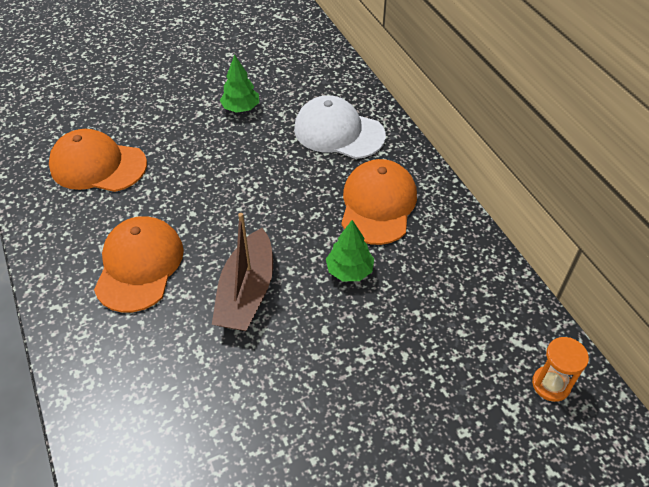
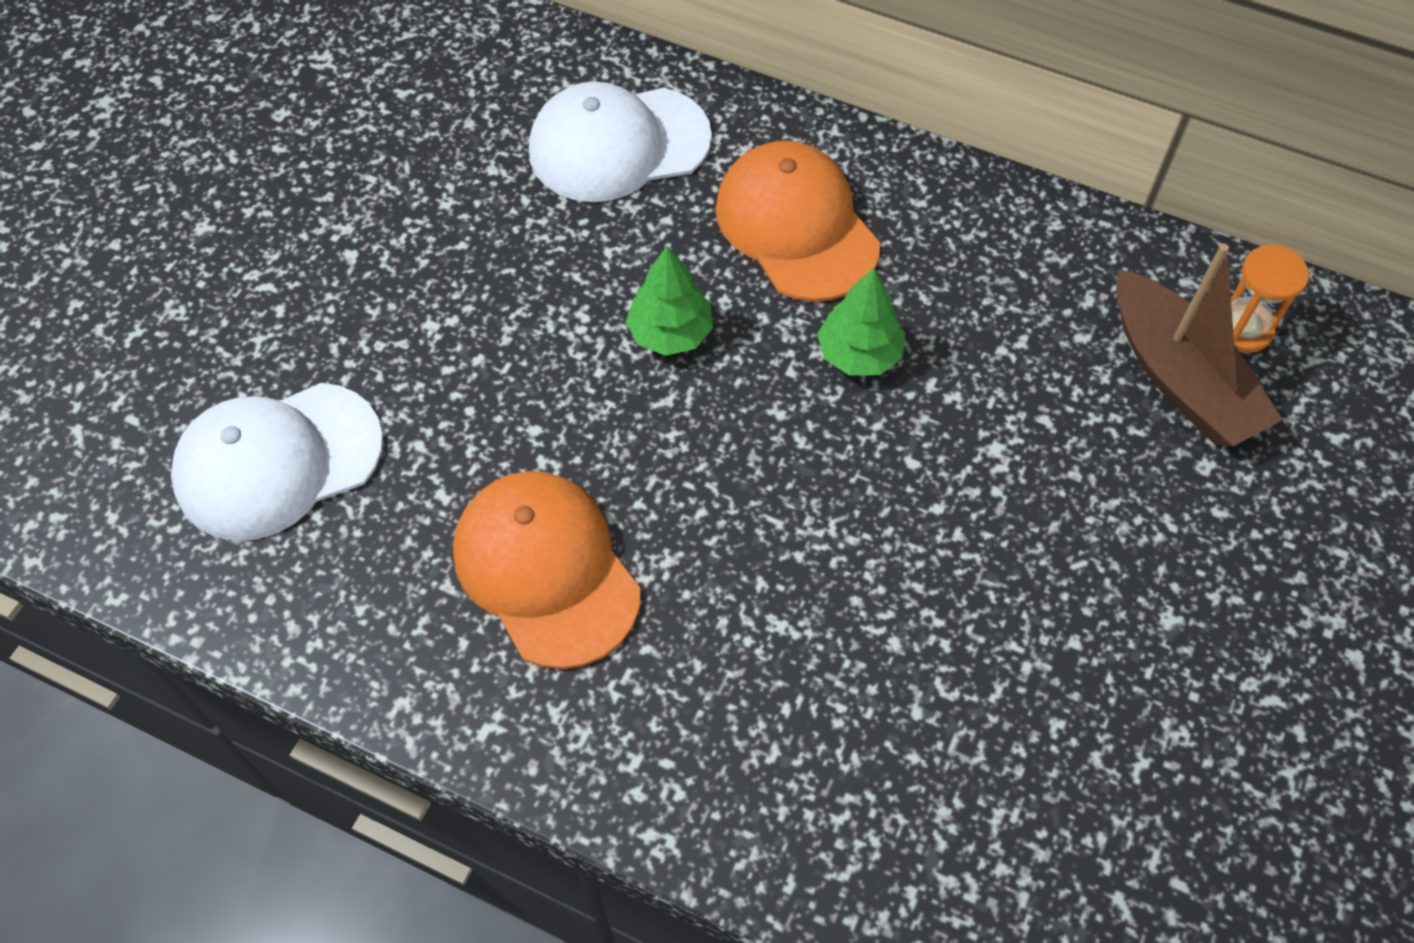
camera: 40 degrees left, 10 degrees up
(98, 165) = (278, 461): orange cap -> white cap
(241, 108) = (415, 201): green tree -> green tree (670, 333)
(247, 292) = (752, 490): brown boat -> brown boat (1180, 378)

